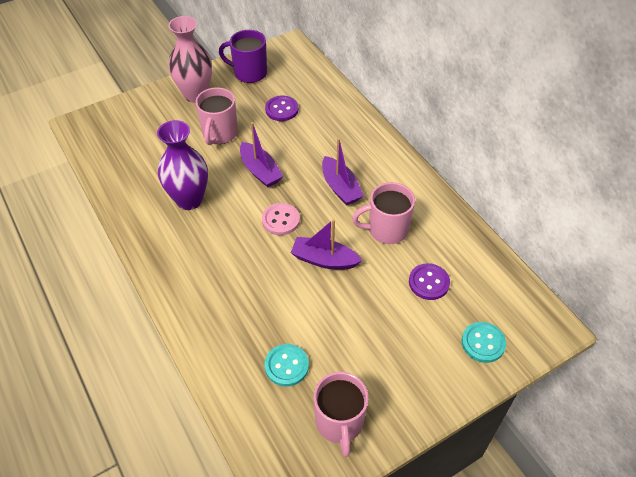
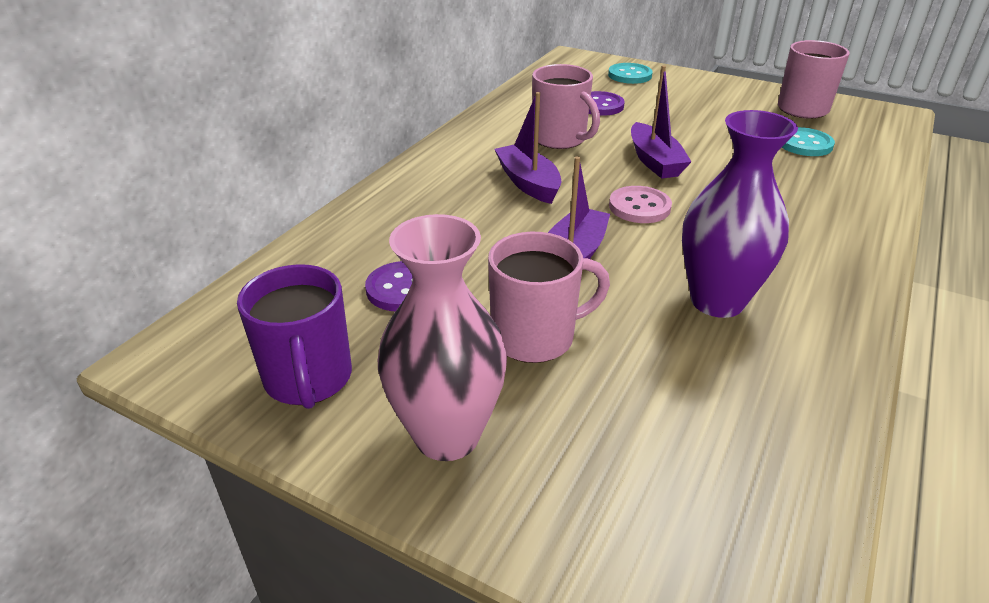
camera: 120 degrees left, 15 degrees down
(340, 187) = (528, 183): purple boat -> purple boat turned 60 degrees counterclockwise

